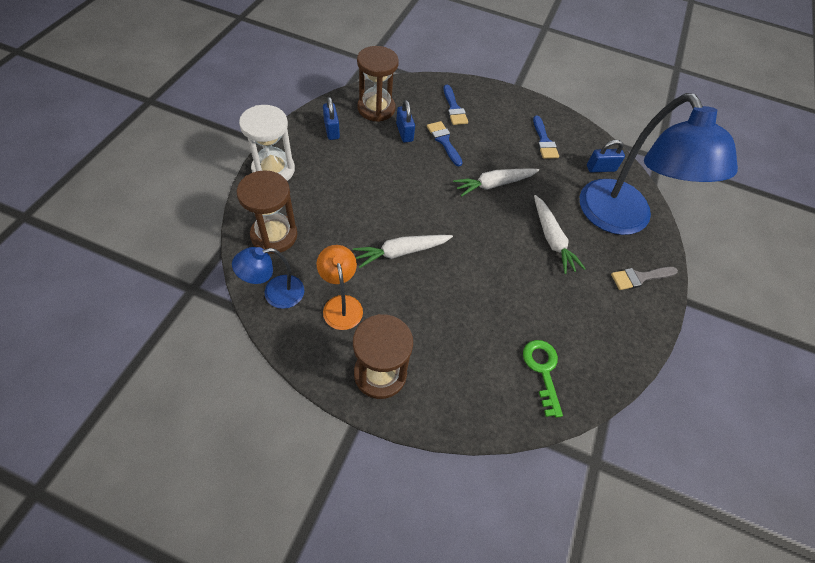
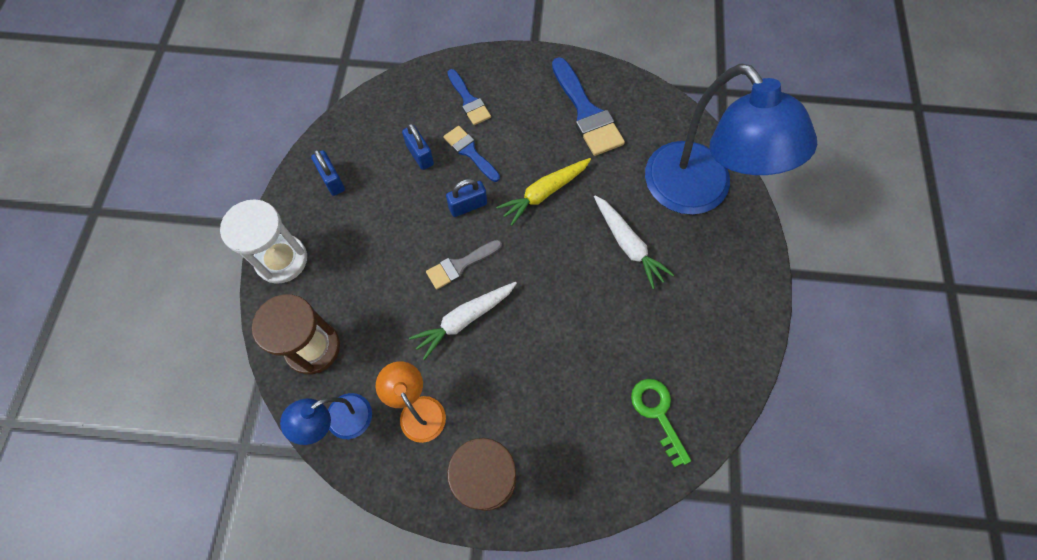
camera: 10 degrees left, 10 degrees up
(376, 109) = (376, 132): brown hourglass -> none
(494, 184) = (544, 193): white carrot -> yellow carrot
(544, 141) = (586, 113): blue brush -> blue brush, size x1.68
(601, 168) = (660, 129): blue padlock -> blue padlock (468, 206)
(639, 277) = (734, 262): grey brush -> grey brush (460, 265)

